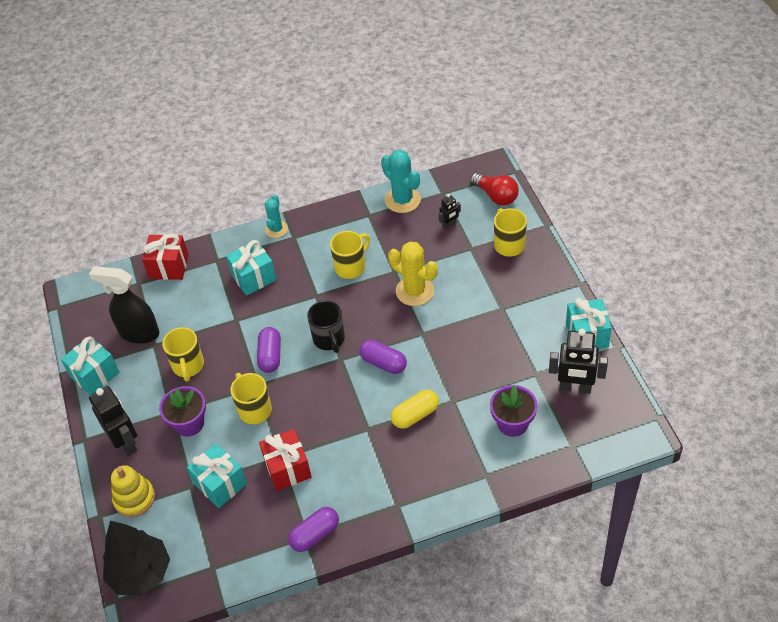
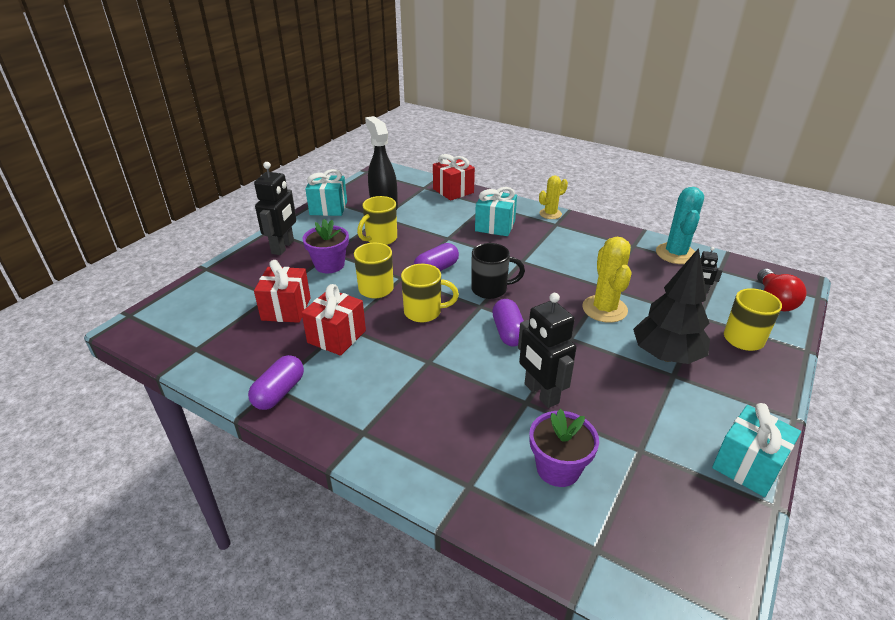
camera: 45 degrees right, 15 degrees down
(134, 498) = (235, 275): yellow stacking toy -> none
(141, 573) = (164, 314): black tree -> black tree (666, 356)
(220, 484) = (286, 309): turquoise gift -> red gift
(276, 229) = (550, 214): turquoise cactus -> yellow cactus
(315, 535) = (279, 392): purple capsule -> purple capsule turned 75 degrees counterclockwise
(329, 339) = (490, 289): black mug -> black mug turned 120 degrees counterclockwise
(351, 267) = (573, 263): yellow mug -> yellow mug (424, 312)
(415, 415) = (479, 385): yellow capsule -> none
(575, 387) = (671, 499): black robot -> black robot (541, 393)

